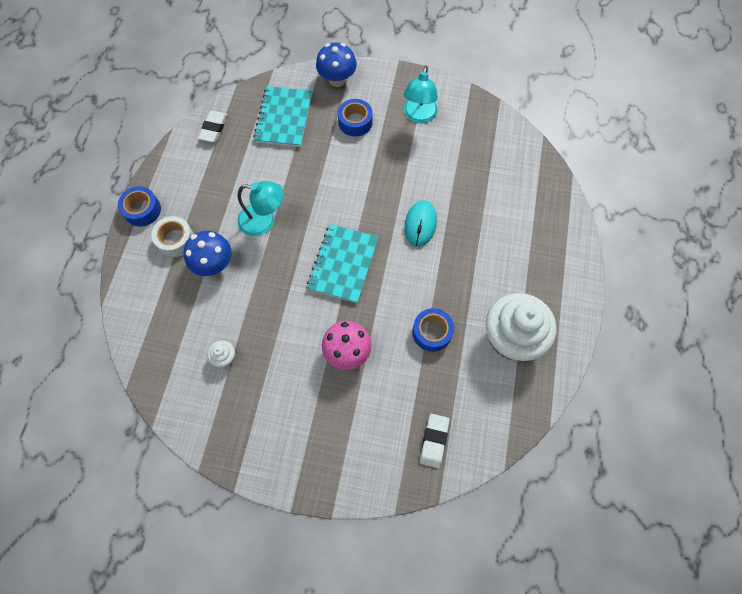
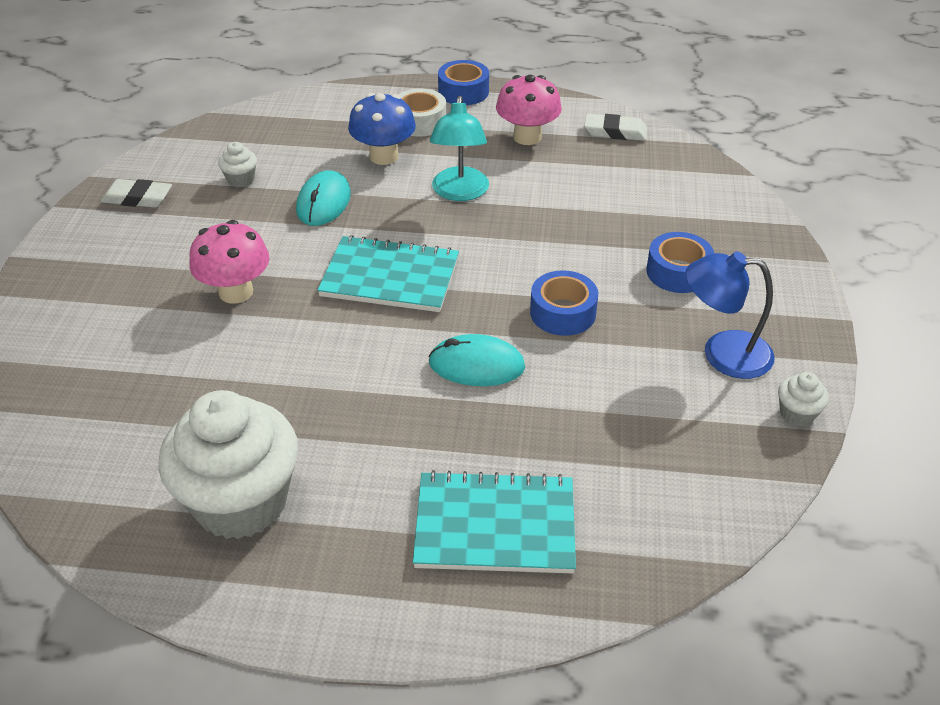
camera: 85 degrees right, 25 degrees down
(209, 177) = (527, 137): none -> pink mushroom
(261, 302) = (323, 202): none -> turquoise mouse
(284, 118) = (658, 194): turquoise notebook -> turquoise notebook (495, 525)
(337, 80) = (763, 245): blue mushroom -> none
(419, 116) = (722, 353): turquoise lamp -> blue lamp
(432, 332) = (261, 388): blue tape -> blue tape (563, 313)
(434, 441) = (68, 398): white eraser -> white eraser (137, 198)
(460, 96) = (797, 414): none -> white cupcake

